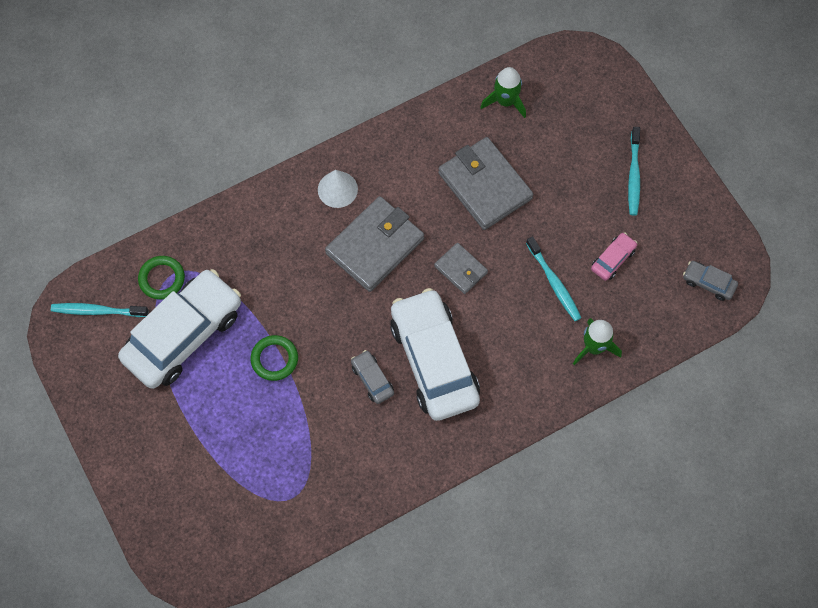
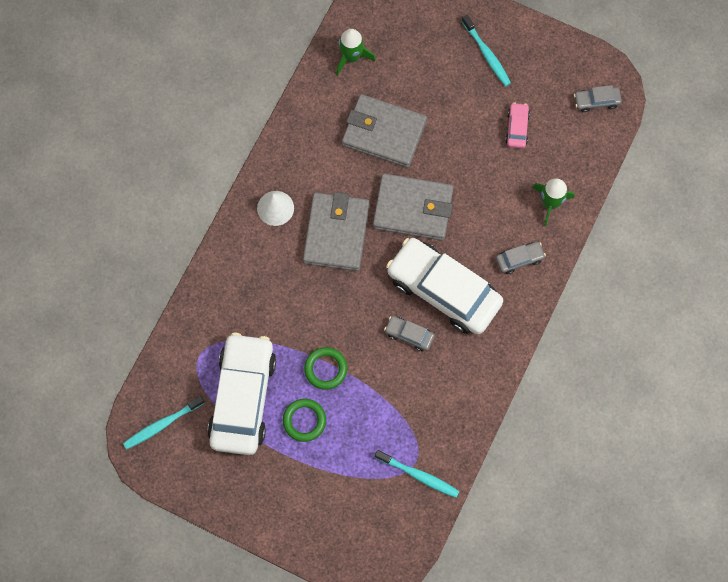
camera: 35 degrees left, 5 degrees up
(162, 279) = (193, 366): green ring -> green ring (304, 420)
(461, 269) = (413, 209): grey wallet -> grey wallet, size x1.86
(526, 379) = (519, 259): none -> grey car
(554, 283) = (487, 174): turquoise toothbrush -> turquoise toothbrush (418, 475)

